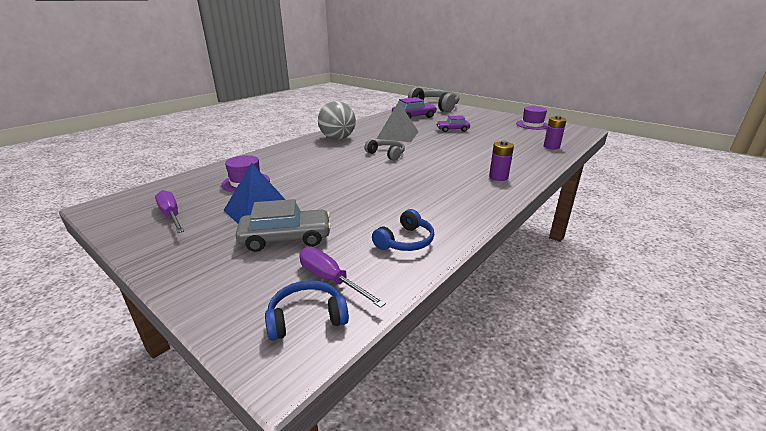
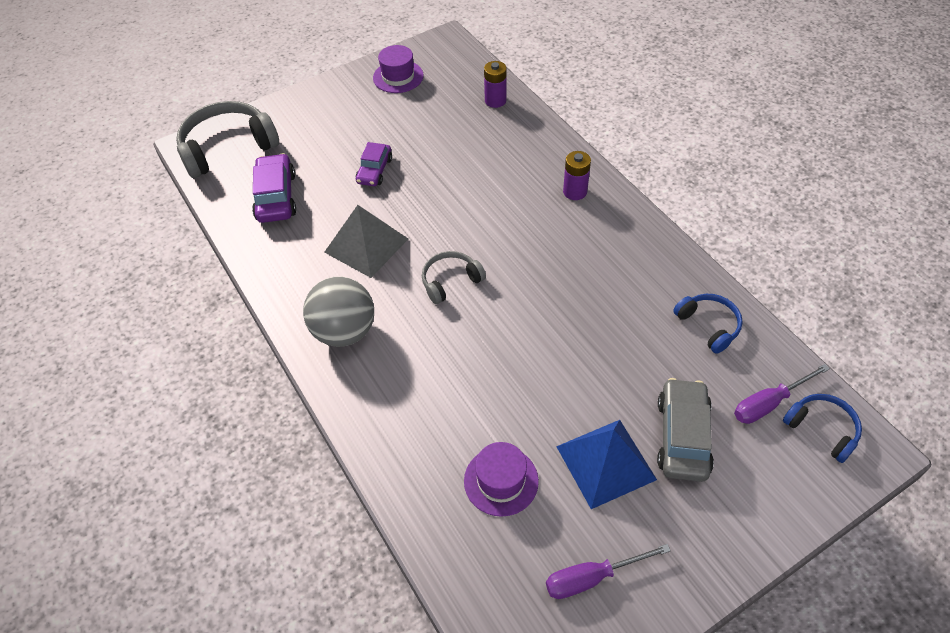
camera: 70 degrees left, 25 degrees up
(306, 317) = (822, 429): blue headphones -> blue headphones turned 135 degrees clockwise

